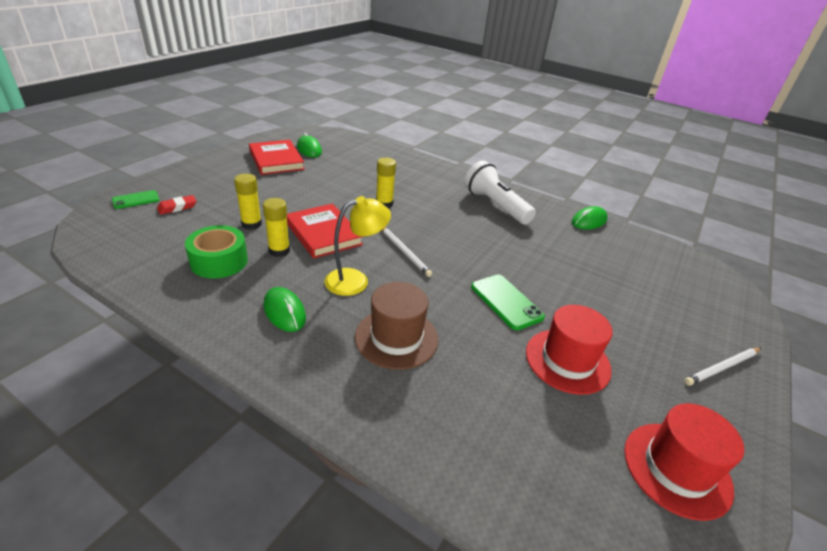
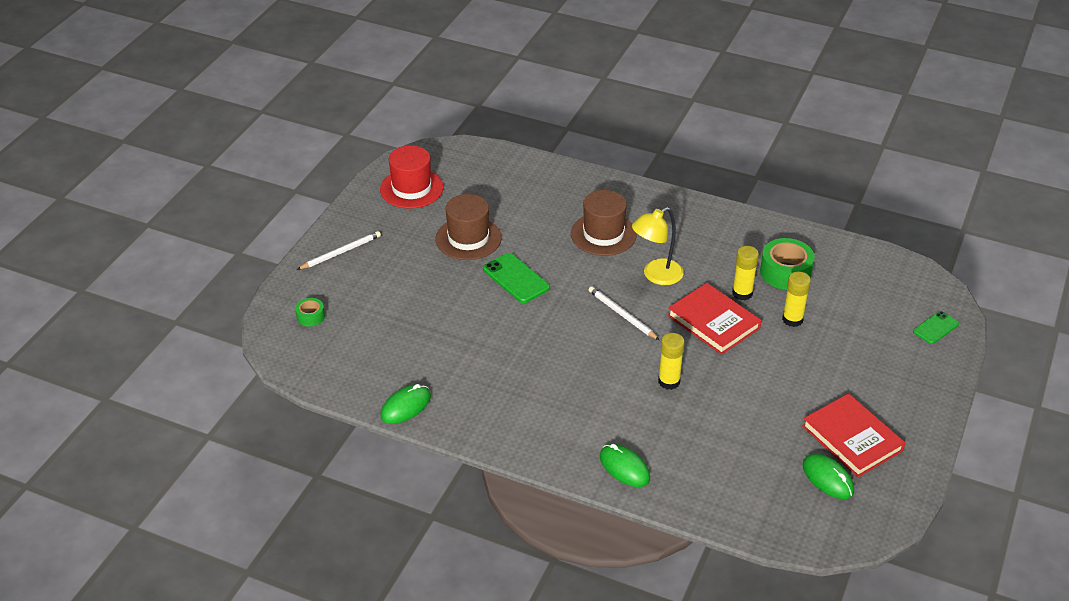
camera: 175 degrees right, 5 degrees up
(177, 207) = (884, 326): red eraser -> none
(284, 312) = (698, 239): green mouse -> green mouse (624, 468)
(495, 206) = (528, 409): white flashlight -> none
(567, 360) = (468, 238): red hat -> brown hat
(708, 298) = (310, 316): none -> green tape

